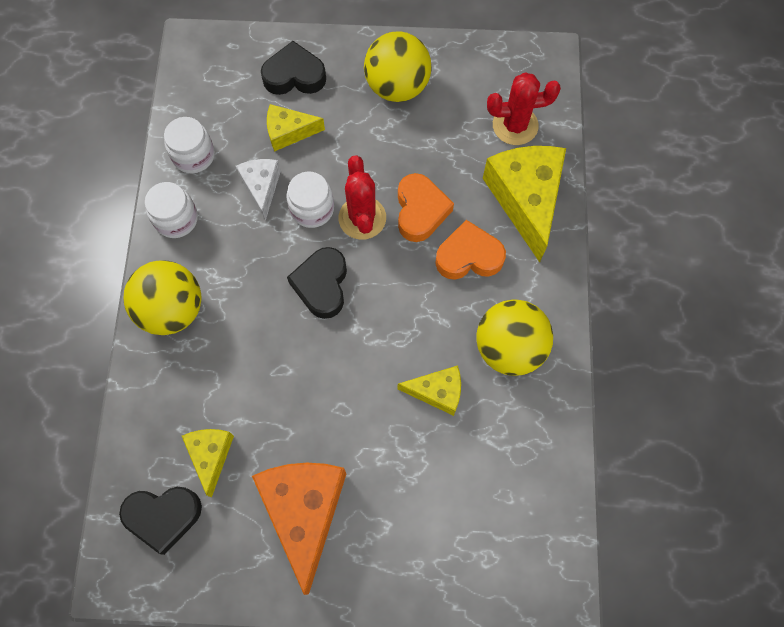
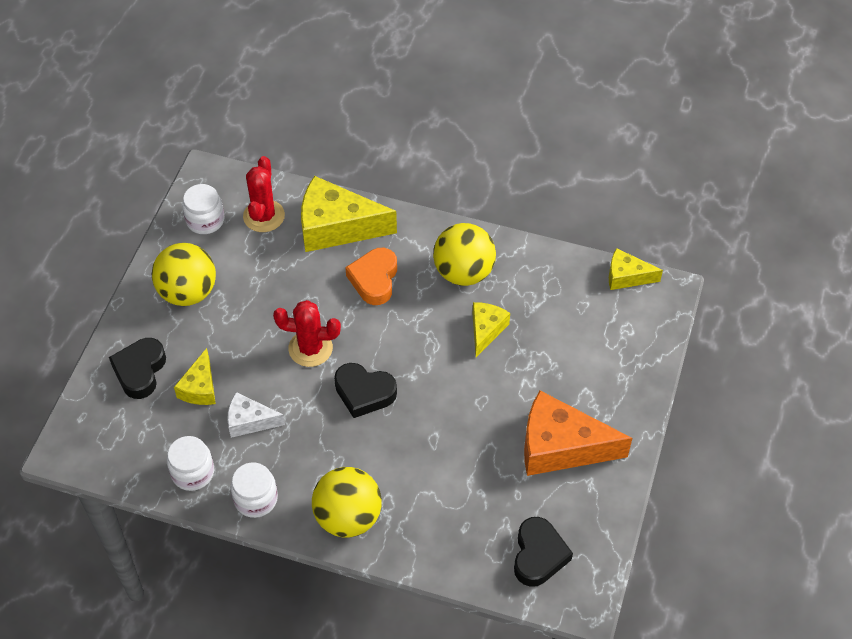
camera: 75 degrees left, 15 degrees down
(211, 455) = (494, 509): yellow cheese -> yellow cheese (626, 276)
(312, 209) = (287, 385): white jar -> white jar (205, 220)
(420, 211) = (319, 304): orange heart -> none

